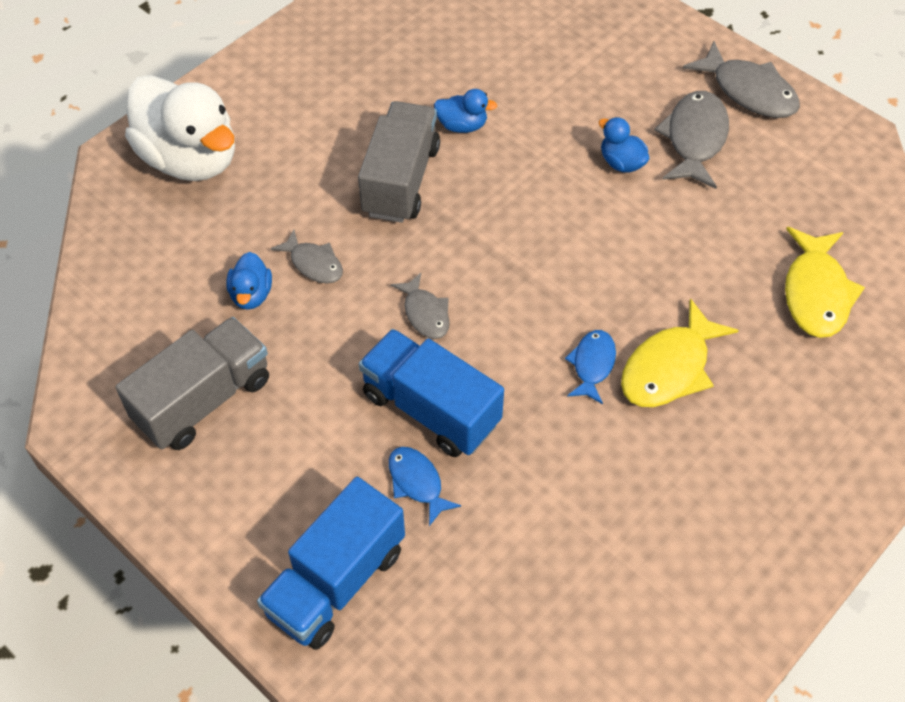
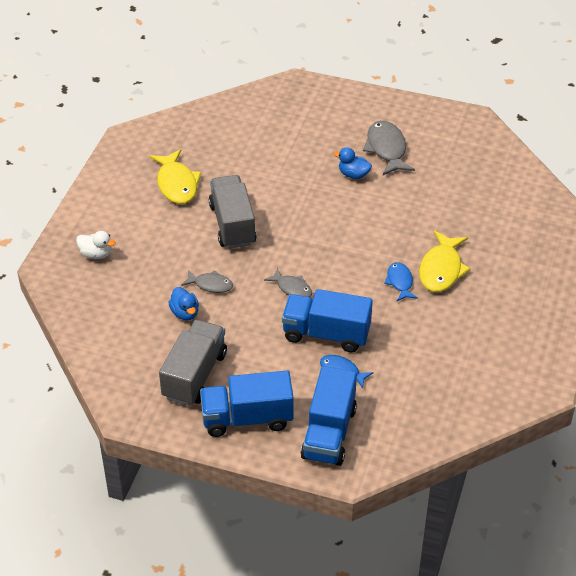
camera: 25 degrees left, 10 degrees down
(190, 159) = (96, 254): white duck -> white duck, size x0.43
(233, 503) = (247, 418): none -> blue truck
(462, 125) = (249, 183): blue duck -> none
(748, 91) = (401, 114): grey fish -> none
(816, 293) = (496, 206): yellow fish -> yellow fish (176, 184)

